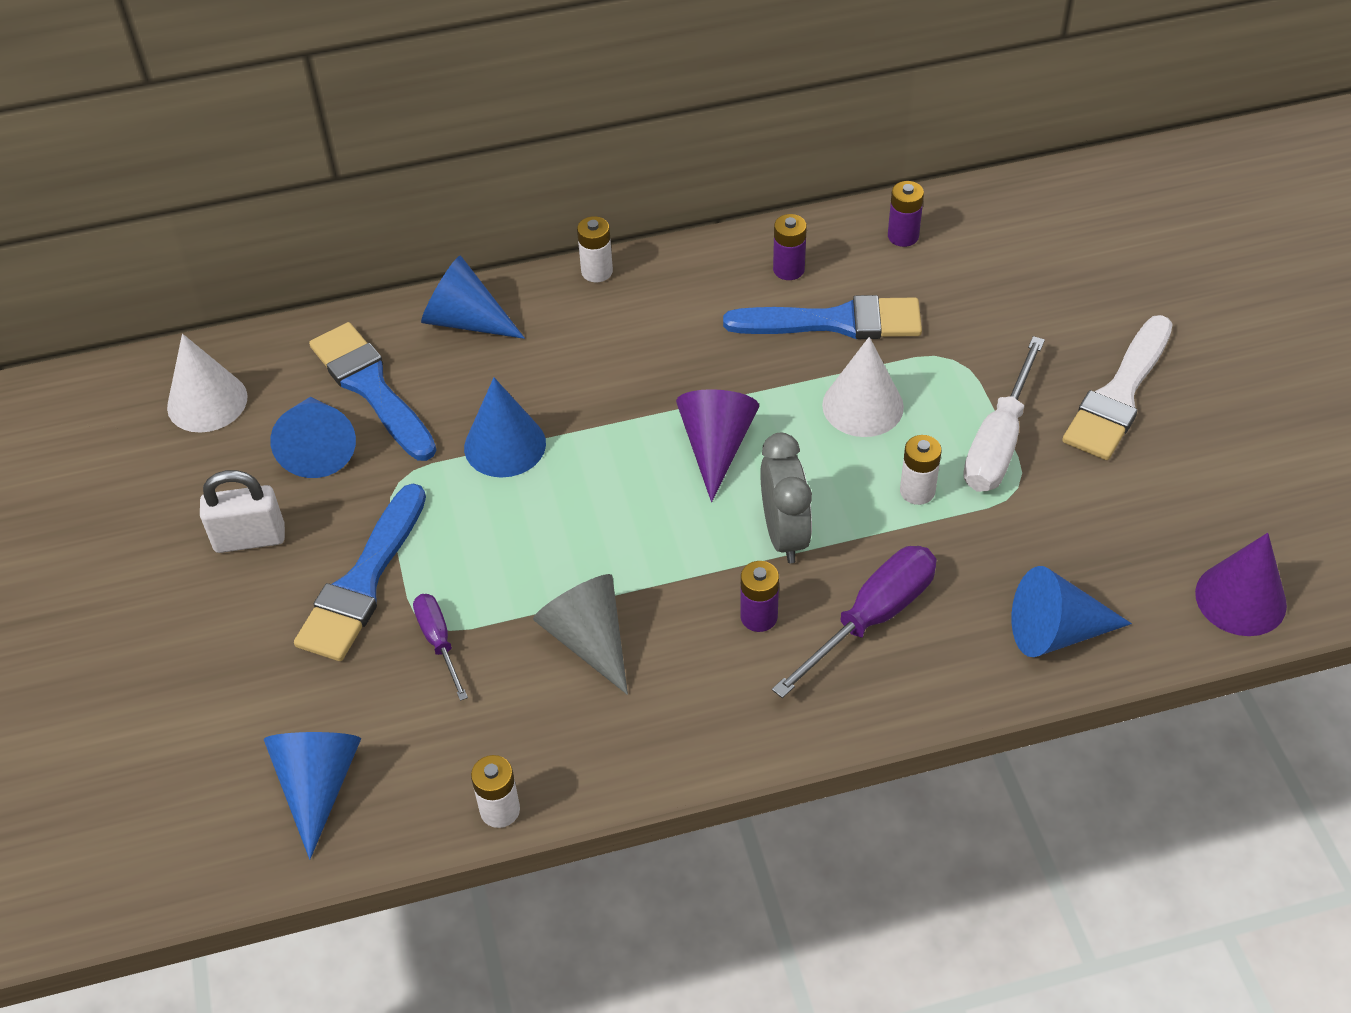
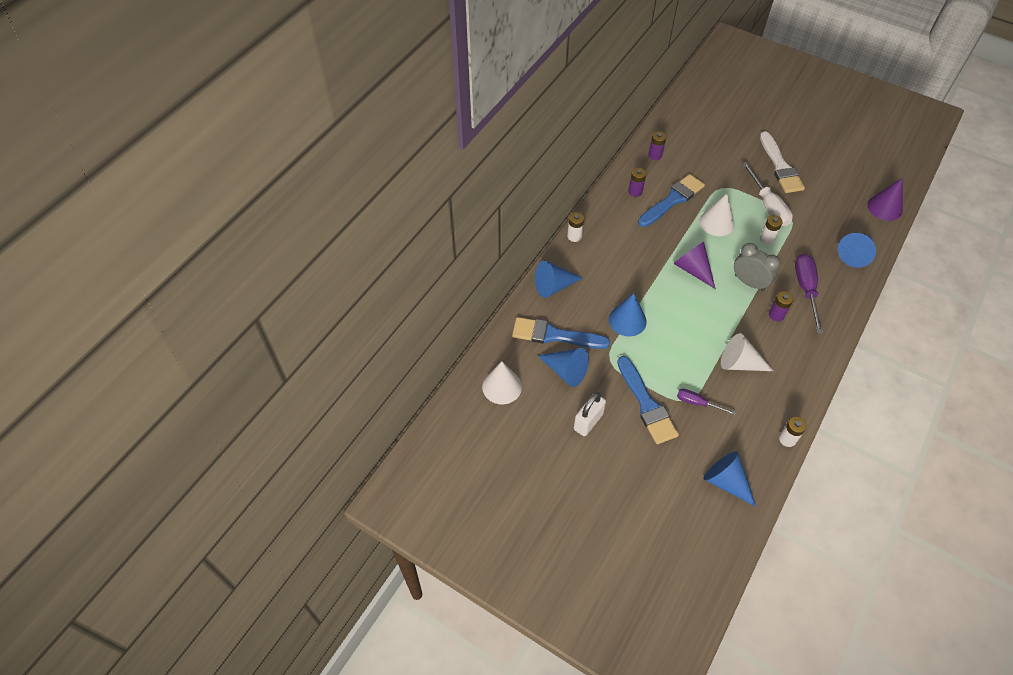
camera: 45 degrees left, 5 degrees up
(588, 639) = (739, 363): grey cone -> white cone

